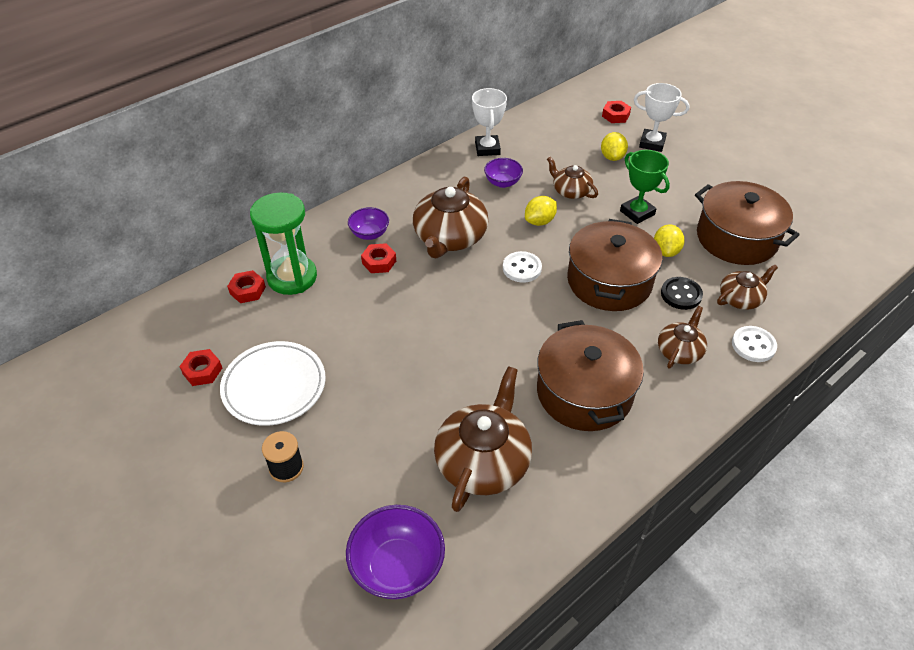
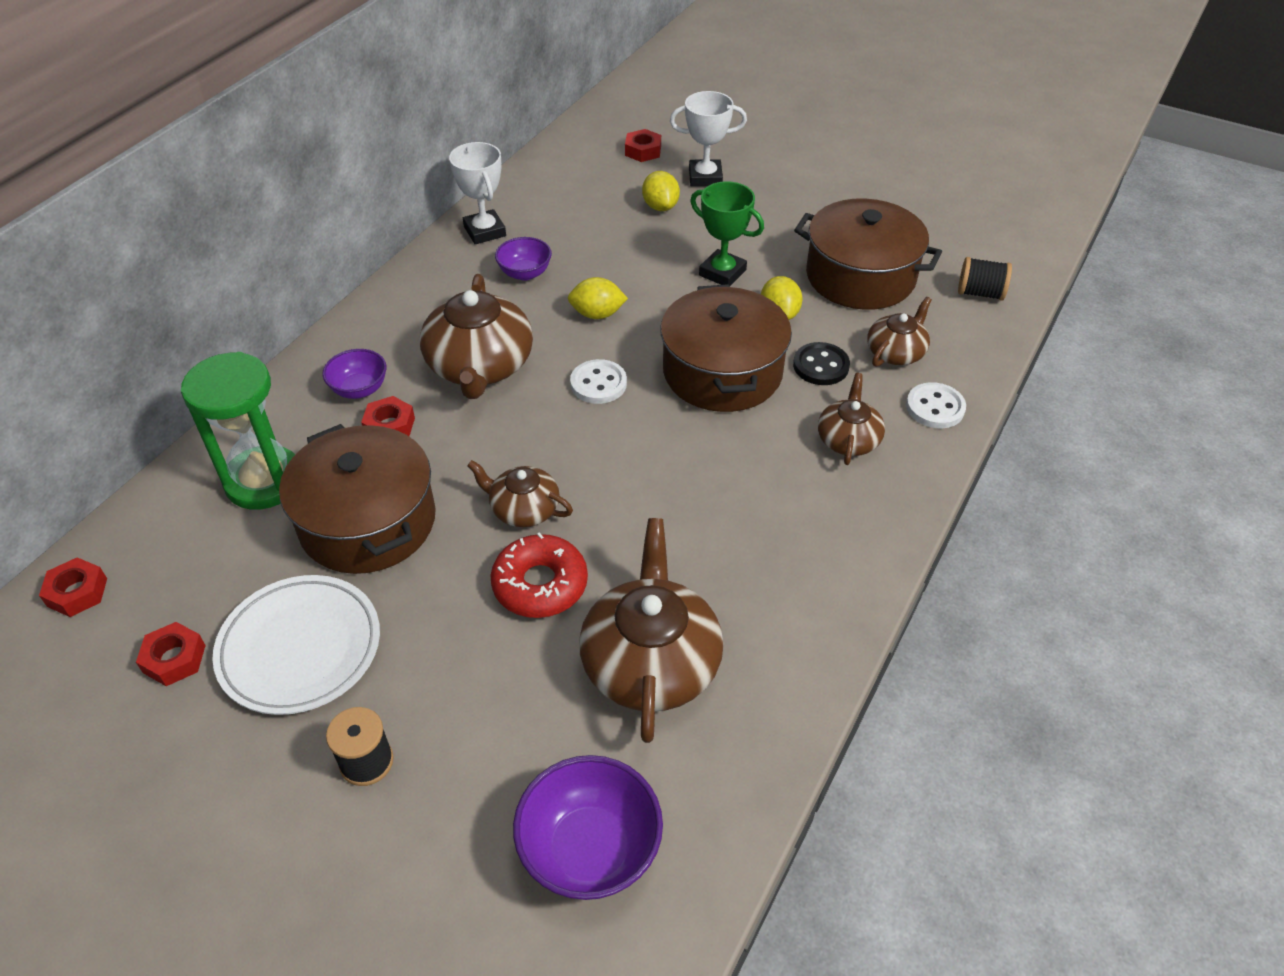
camera: 20 degrees left, 0 degrees up
(247, 290) = (200, 518): red nut -> red nut (77, 592)
(432, 389) = (540, 584): none -> red donut
(539, 221) = (597, 314): yellow lemon -> yellow lemon turned 60 degrees clockwise
(570, 191) = (623, 264): brown teapot -> brown teapot (523, 509)
(584, 392) = (749, 528): brown pot -> brown pot (368, 521)
(823, 271) = (980, 293): none -> black spool

